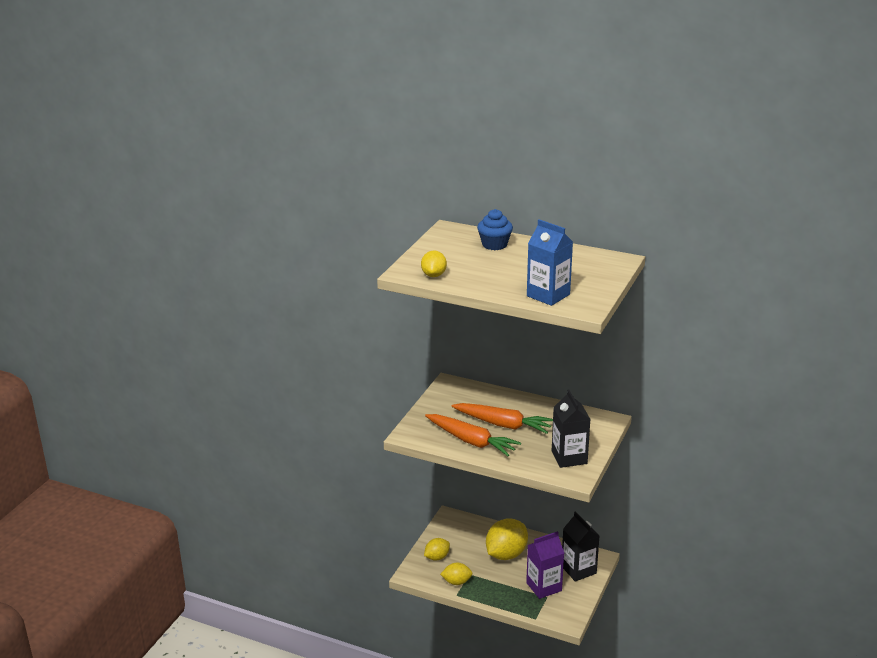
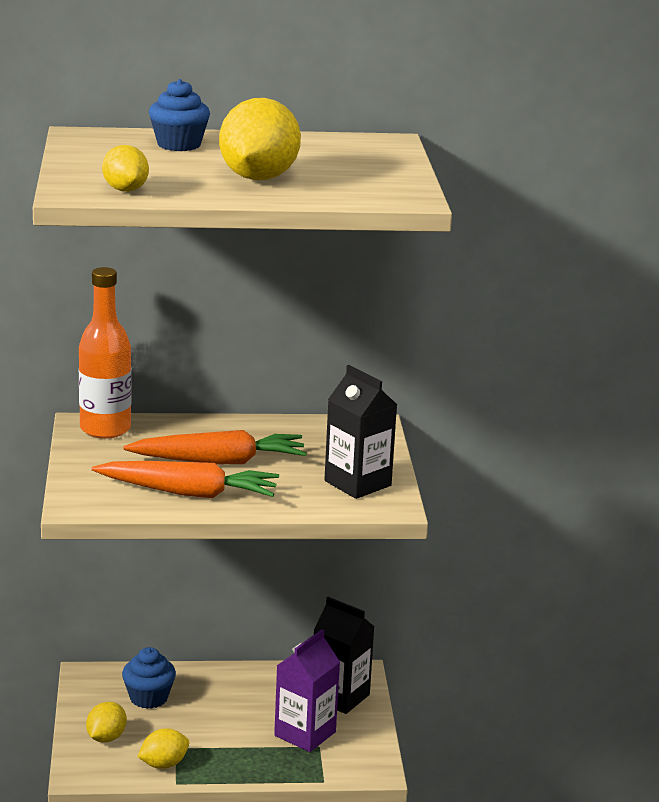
camera: 30 degrees left, 5 degrees down
(458, 389) = (105, 429): none -> orange bottle
(473, 540) = (148, 698): none -> blue cupcake
(506, 554) = (215, 704): yellow lemon -> yellow lemon (258, 178)
(548, 295) = (335, 191): blue carton -> none

